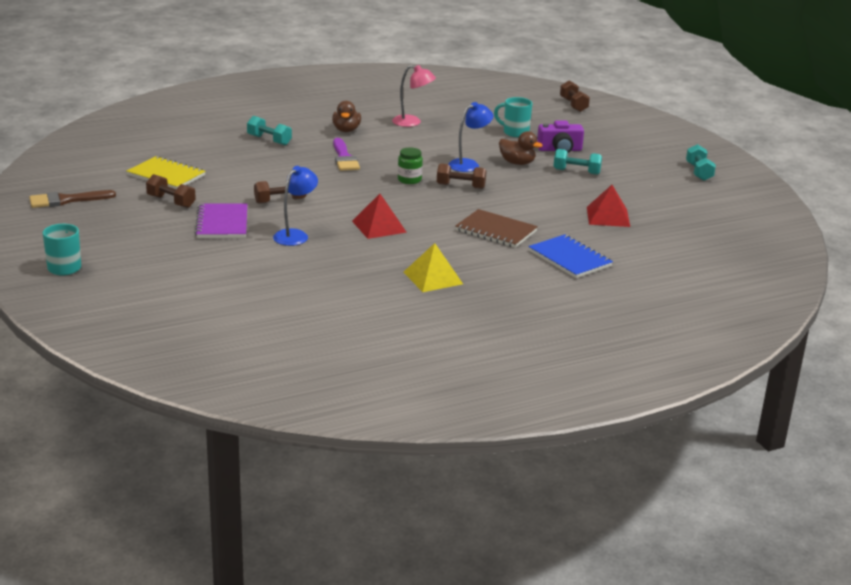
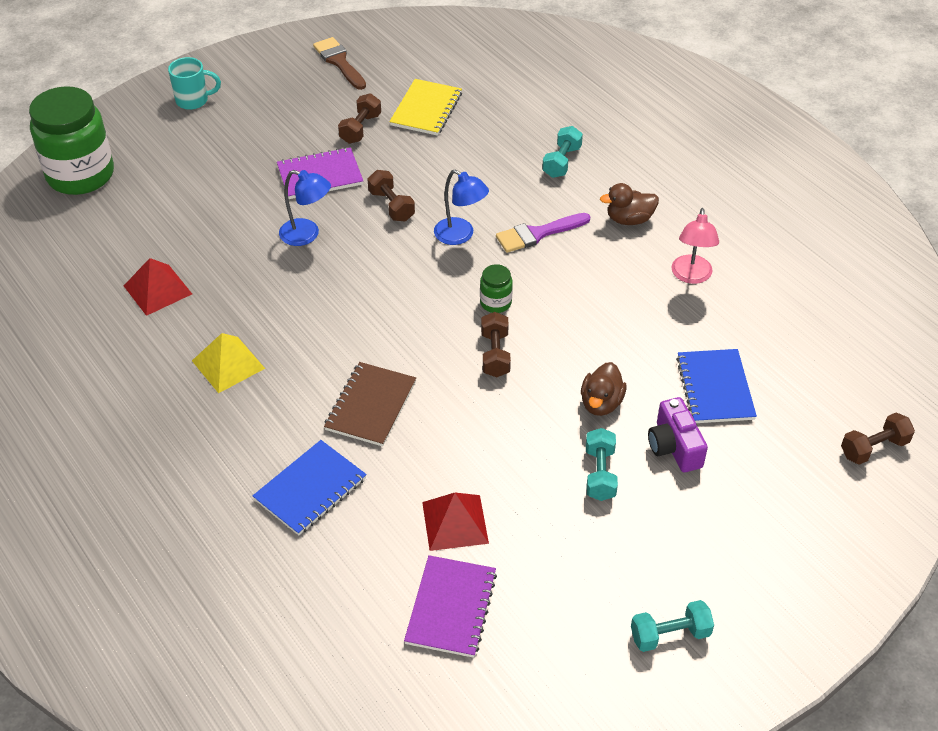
camera: 80 degrees right, 20 degrees up
(138, 329) = (80, 175): none -> green jar
(379, 226) = (350, 297): red pyramid -> red pyramid (158, 289)
(469, 164) = (572, 353): blue lamp -> blue lamp (460, 235)
(514, 132) = (715, 388): turquoise mug -> blue notebook
(676, 226) = (451, 608): none -> purple notebook

